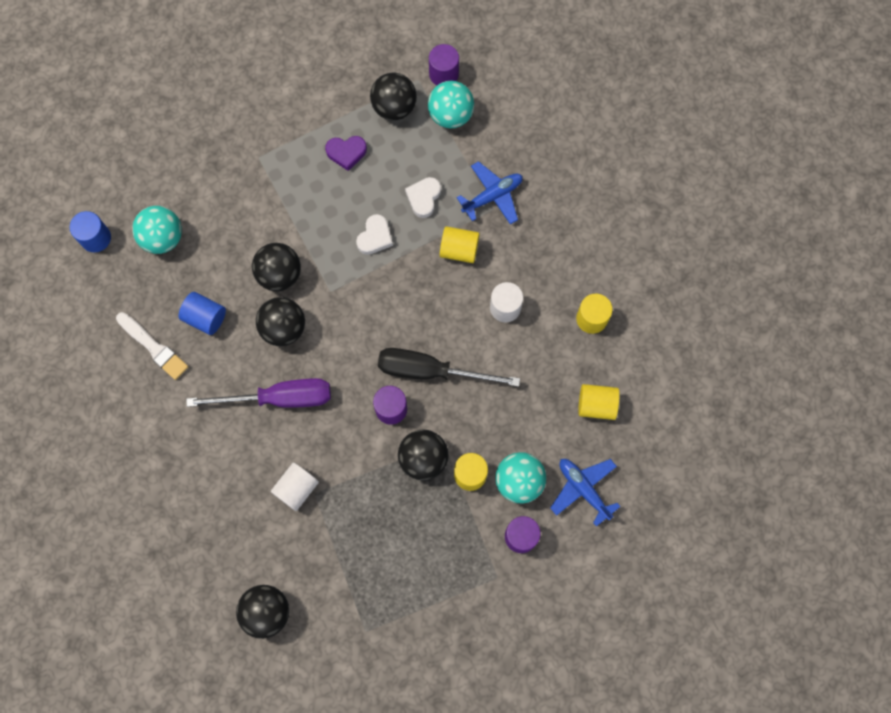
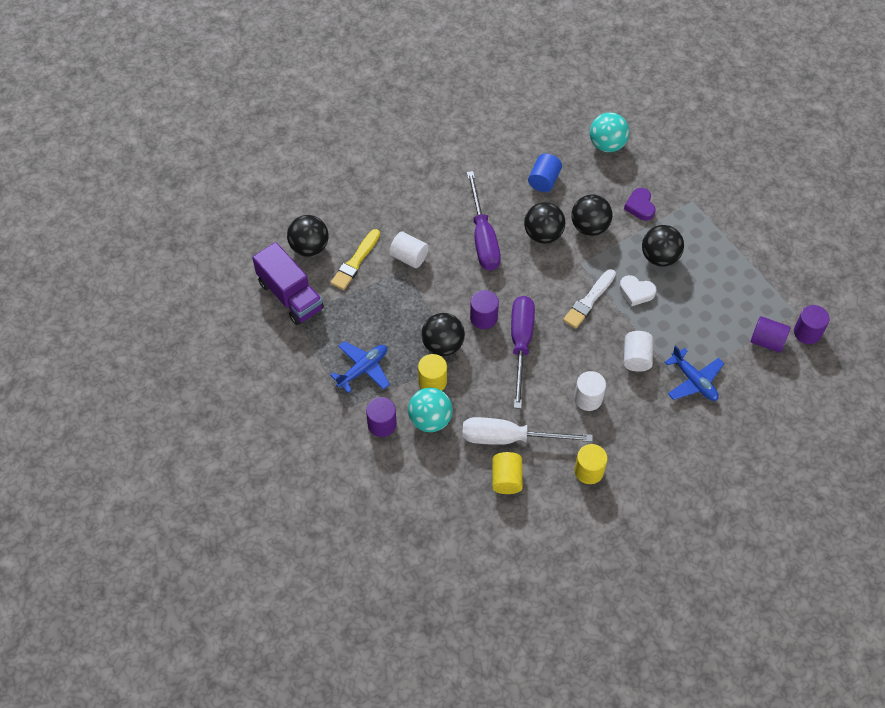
camera: 85 degrees right, 15 degrees down
(95, 238) = (599, 102): blue cylinder -> none
(153, 347) = (514, 150): white brush -> white brush (589, 301)
(296, 555) = (355, 262): none -> yellow brush
(336, 639) = (290, 295): none -> purple truck
(346, 153) = (711, 264): purple heart -> purple heart (640, 206)
(394, 107) = (764, 296): black ball -> black ball (659, 257)
(423, 198) = (680, 326): white heart -> none
(430, 371) = (521, 344): black screwdriver -> purple screwdriver
(450, 115) = (767, 341): turquoise ball -> purple cylinder
(459, 250) = (636, 358): yellow cylinder -> white cylinder
(547, 396) = (509, 438): none -> white screwdriver
(583, 489) = (428, 472): blue plane -> blue plane (363, 369)

